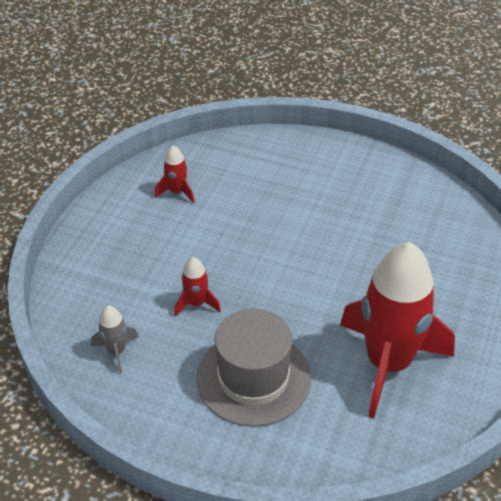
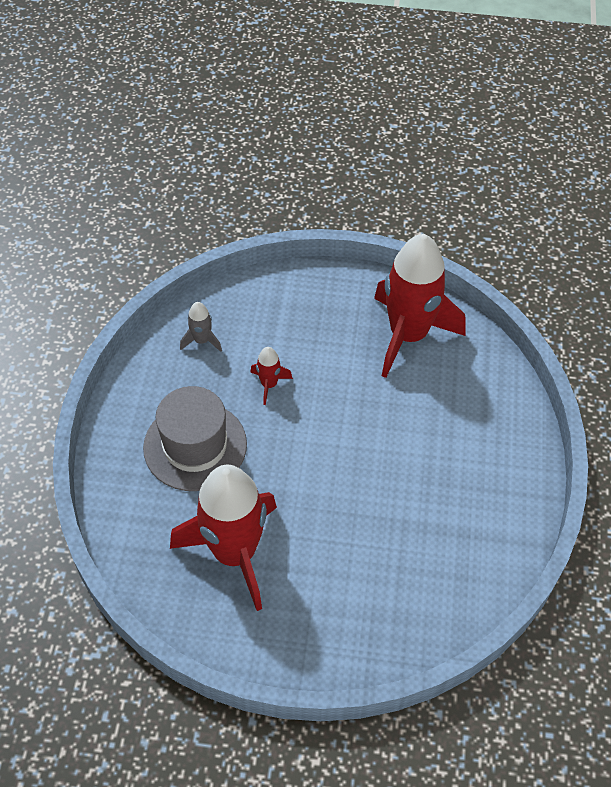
camera: 75 degrees right, 10 degrees up
(177, 192) = (408, 335): red rocket -> red rocket, size x2.42

